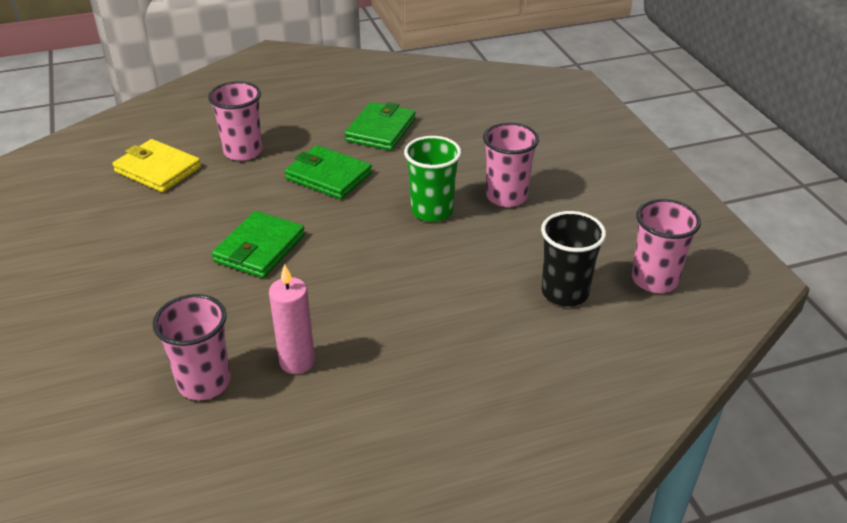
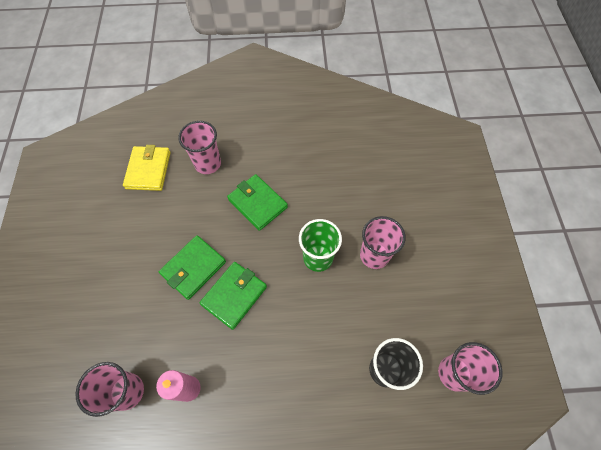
camera: 15 degrees right, 25 degrees up
(158, 170) = (148, 170): yellow wallet -> yellow wallet turned 45 degrees clockwise
(380, 130) = (306, 161): green wallet -> green wallet (234, 295)

